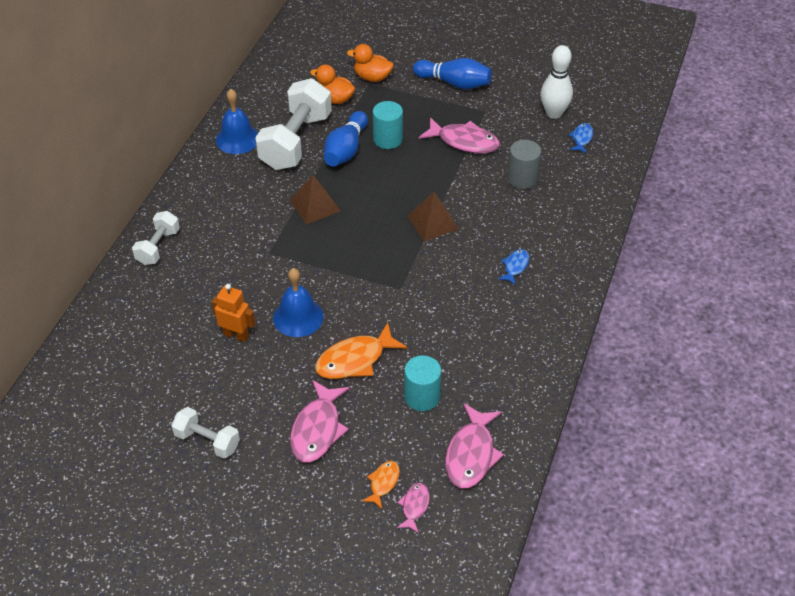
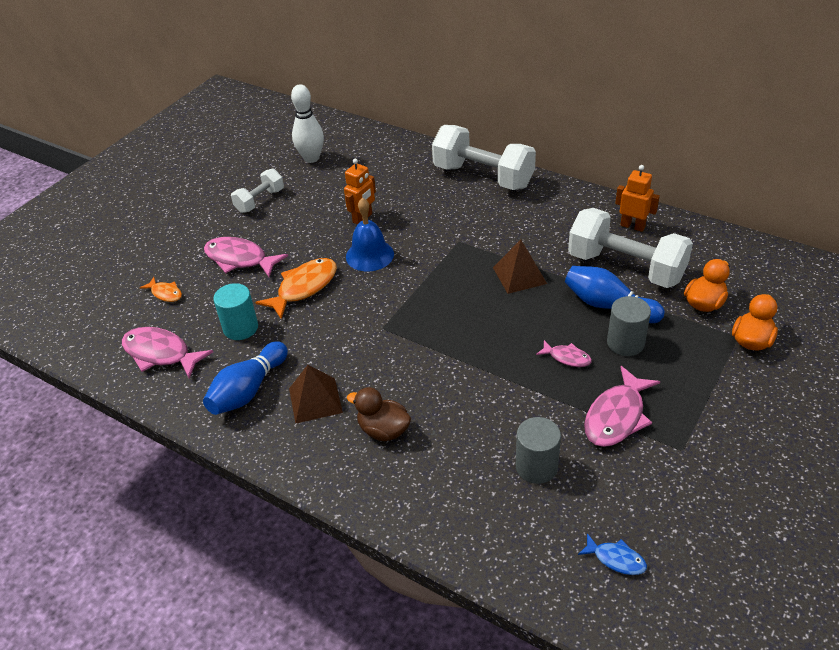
camera: 105 degrees right, 5 degrees down
(158, 247) = (483, 176): white dumbbell -> white dumbbell, size x1.87
(237, 139) = (632, 226): blue bell -> orange robot
(355, 360) = (304, 288): orange fish -> orange fish turned 60 degrees clockwise
(387, 139) = (625, 343): turquoise cylinder -> grey cylinder
(414, 506) = (132, 310): pink fish -> pink fish (567, 357)
(433, 222) = (473, 366): brown pyramid -> brown pyramid (315, 400)
(454, 83) = (745, 424): blue bowling pin -> blue bowling pin (248, 390)
(515, 266) = (383, 430): blue fish -> brown duck
(554, 113) = (677, 535): white bowling pin -> white bowling pin (311, 158)

